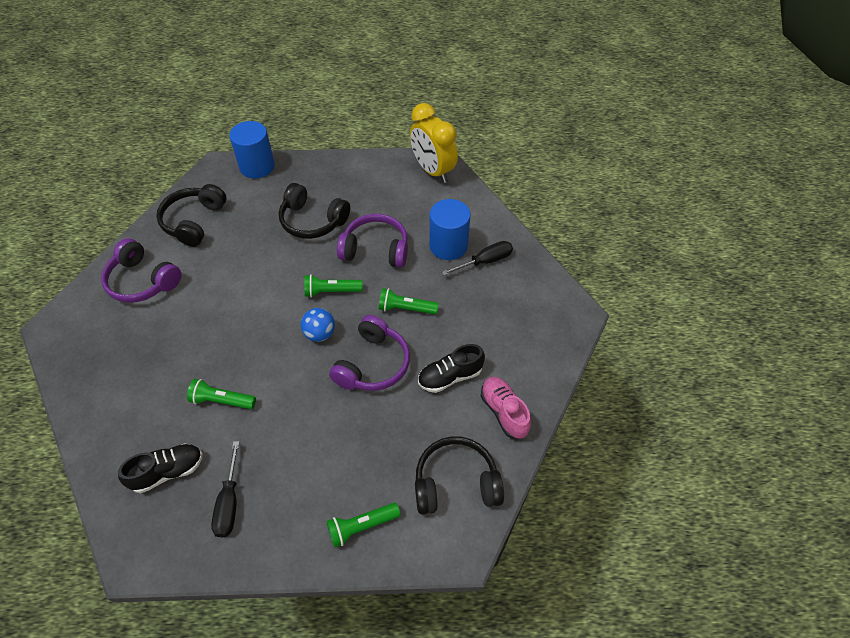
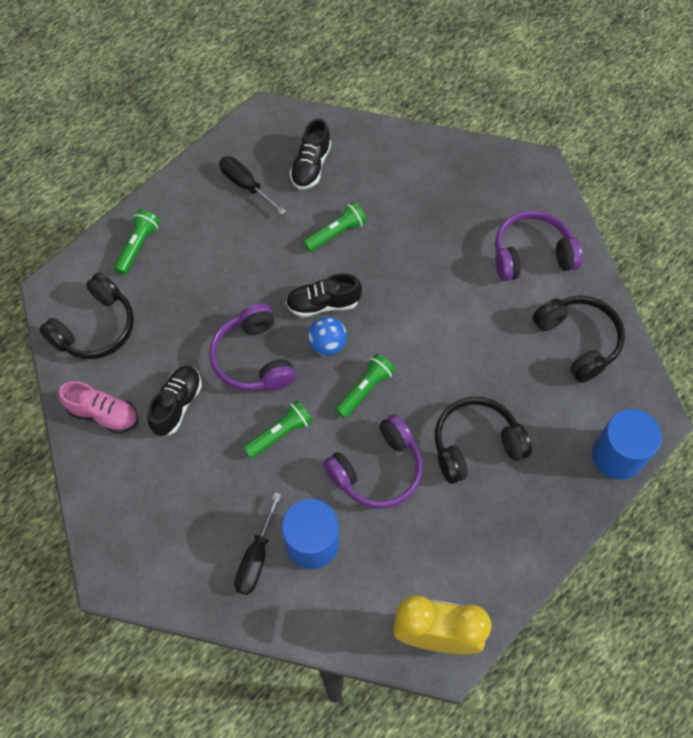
camera: 135 degrees right, 10 degrees up
(291, 360) = (323, 304): none -> black shoe

